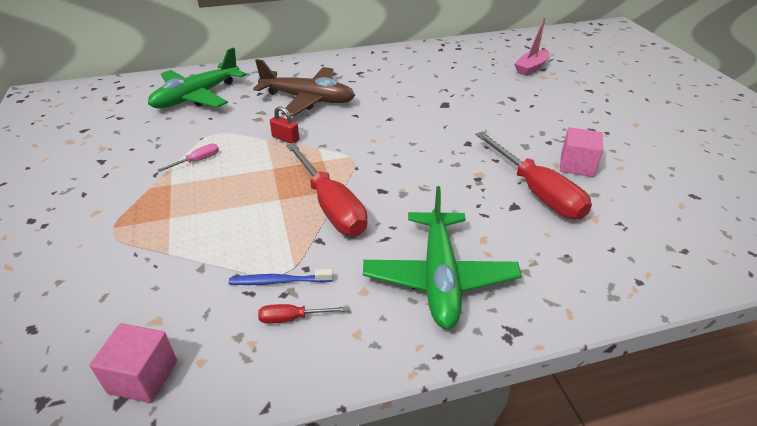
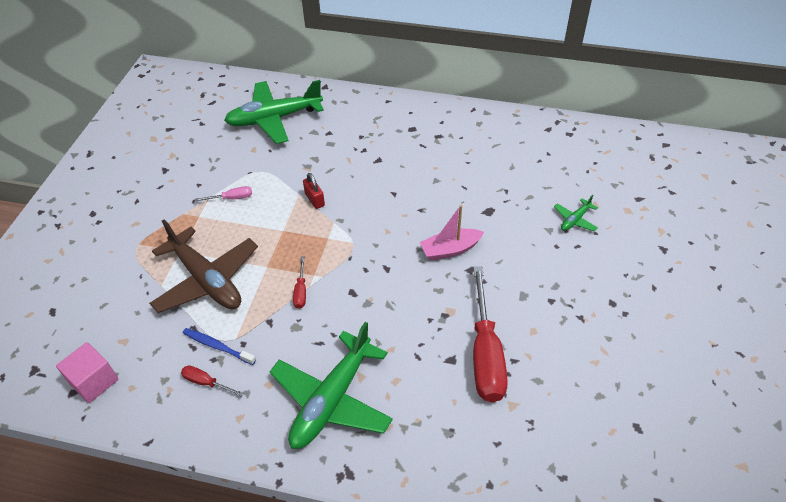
camera: 30 degrees right, 10 degrees up
(308, 99) = (366, 157): brown plane -> brown plane (207, 280)
(331, 206) = (301, 291): red screwdriver -> red screwdriver, size x0.43
(514, 92) = (575, 220): none -> green plane
(531, 68) = (626, 192): pink boat -> pink boat (450, 249)
(577, 165) = (552, 340): pink cube -> none

